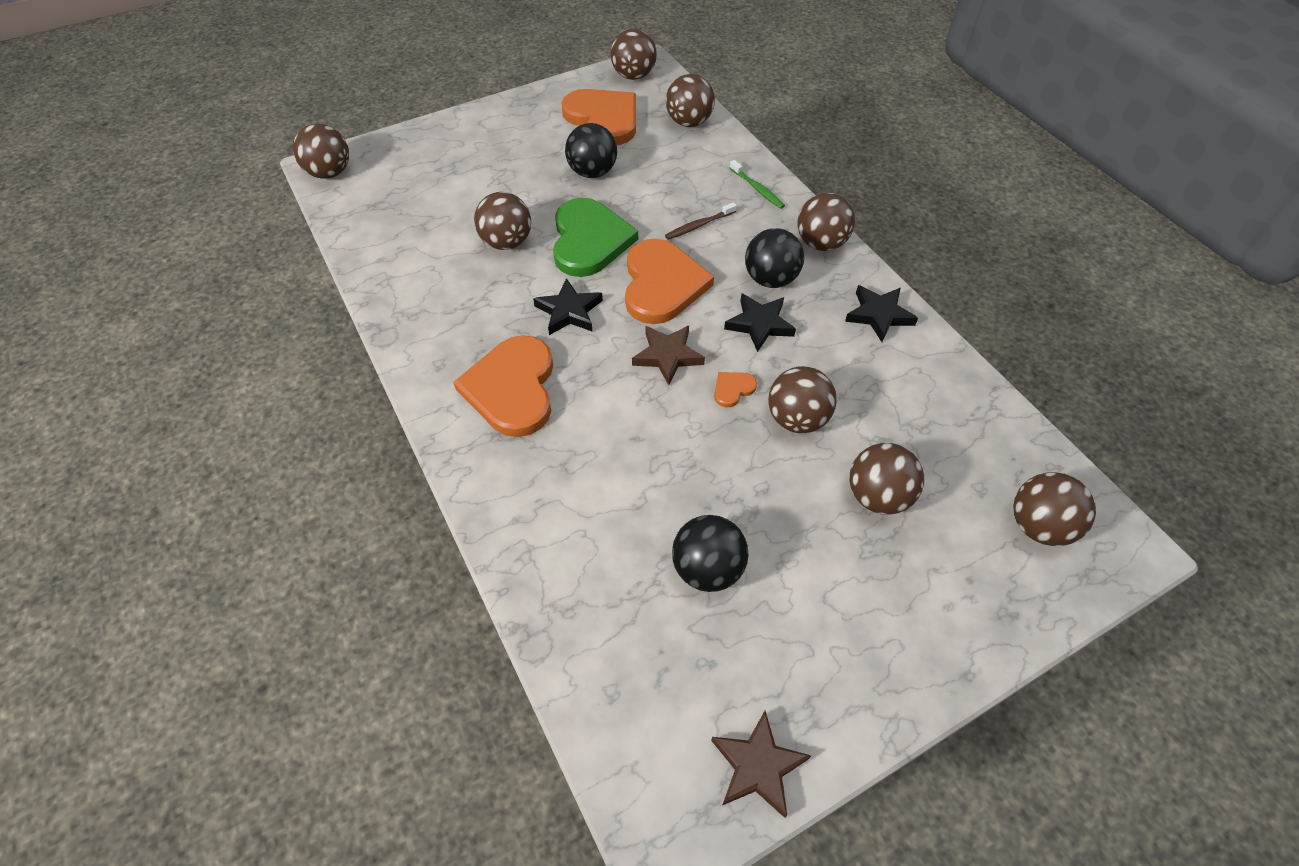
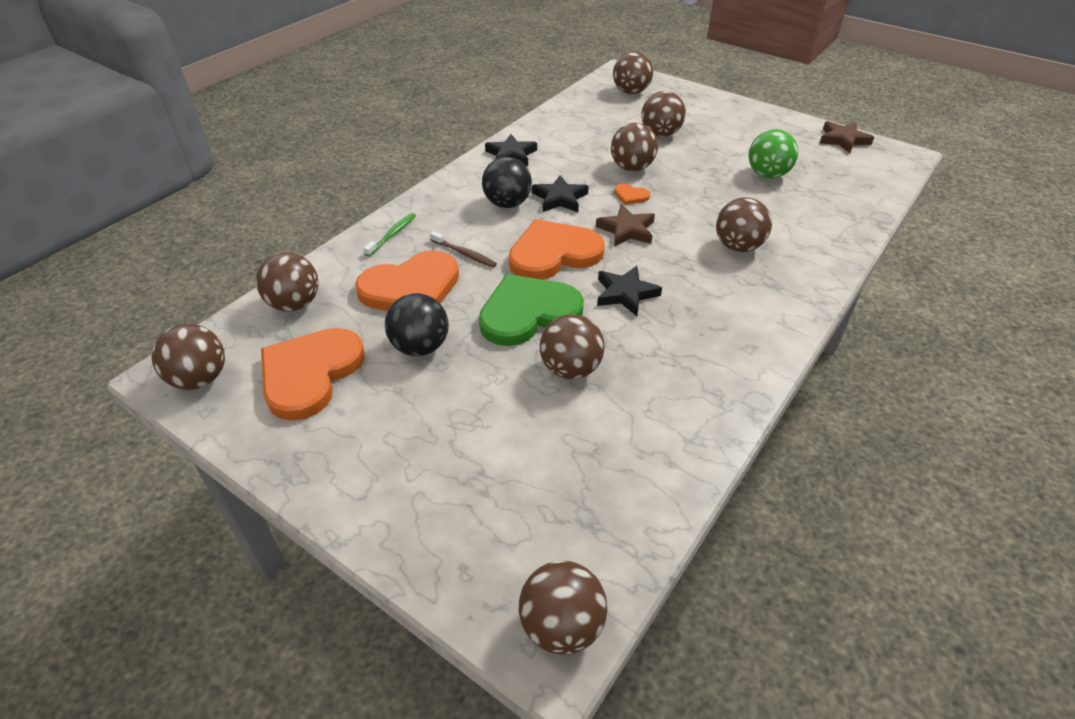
camera: 115 degrees left, 10 degrees down
(512, 388) = (730, 295): orange heart -> orange heart (411, 288)
(707, 569) = (767, 174): black ball -> green ball
(821, 243) = (448, 190): brown ball -> brown ball (738, 246)

